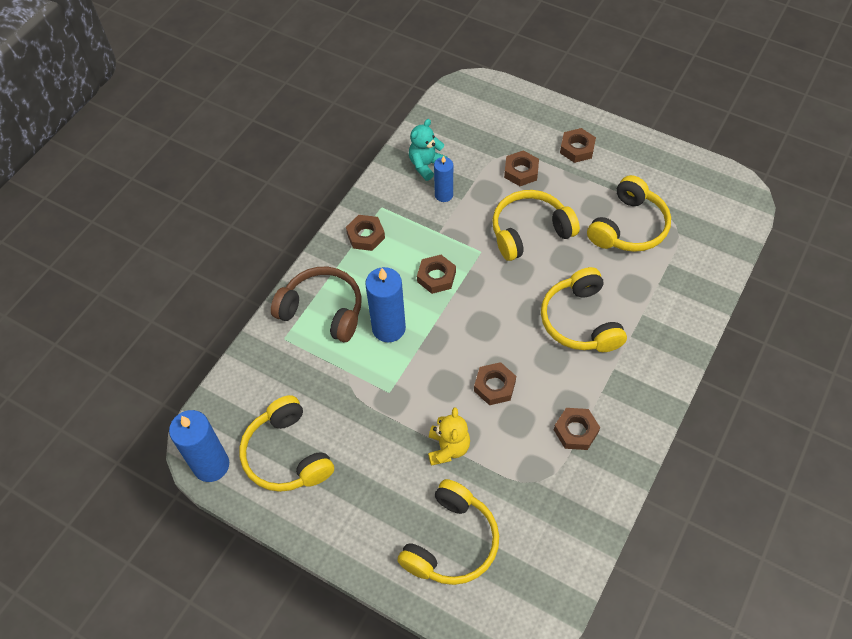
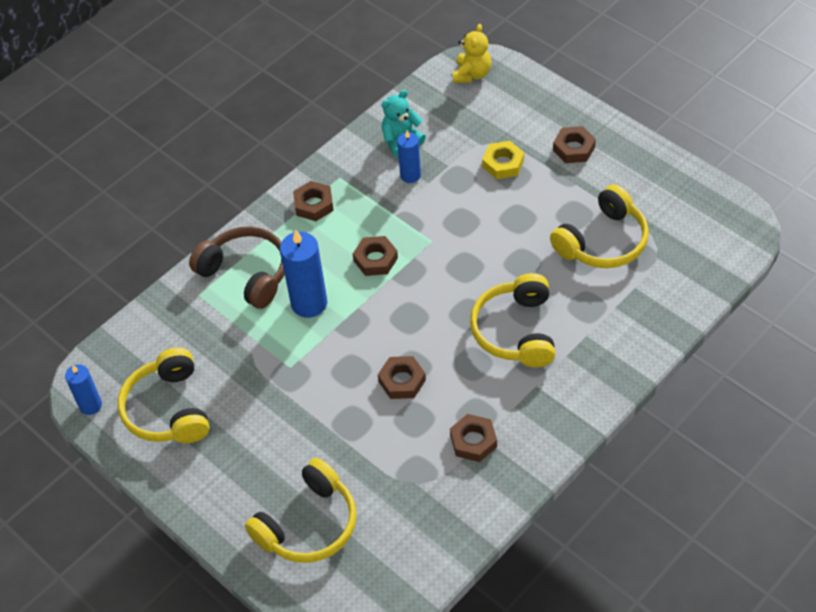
camera: 15 degrees right, 5 degrees down
(211, 465) = (90, 405): blue candle -> blue candle, size x0.60
(448, 448) = (334, 433): yellow teddy bear -> yellow teddy bear (472, 74)
(521, 171) = (503, 163): brown nut -> yellow nut
(529, 231) = (491, 229): yellow headphones -> none

